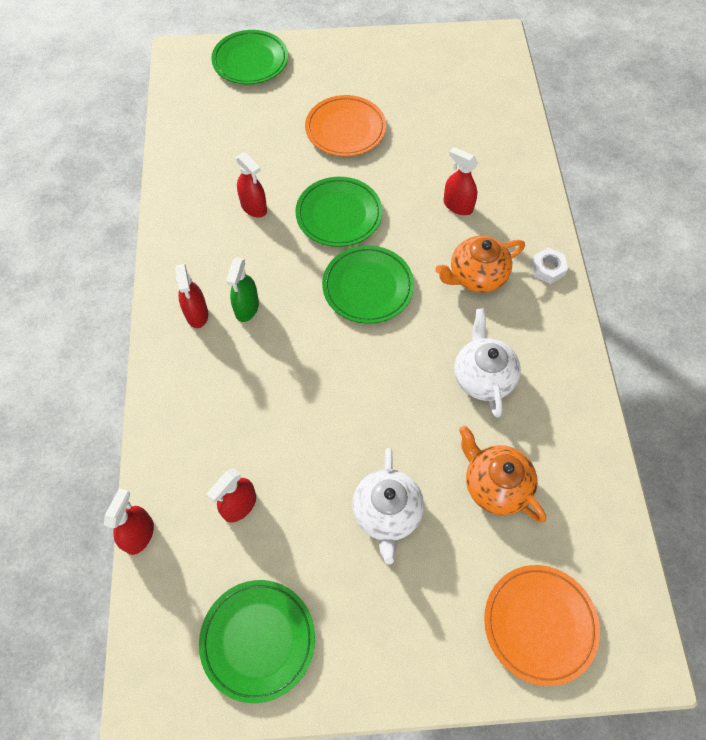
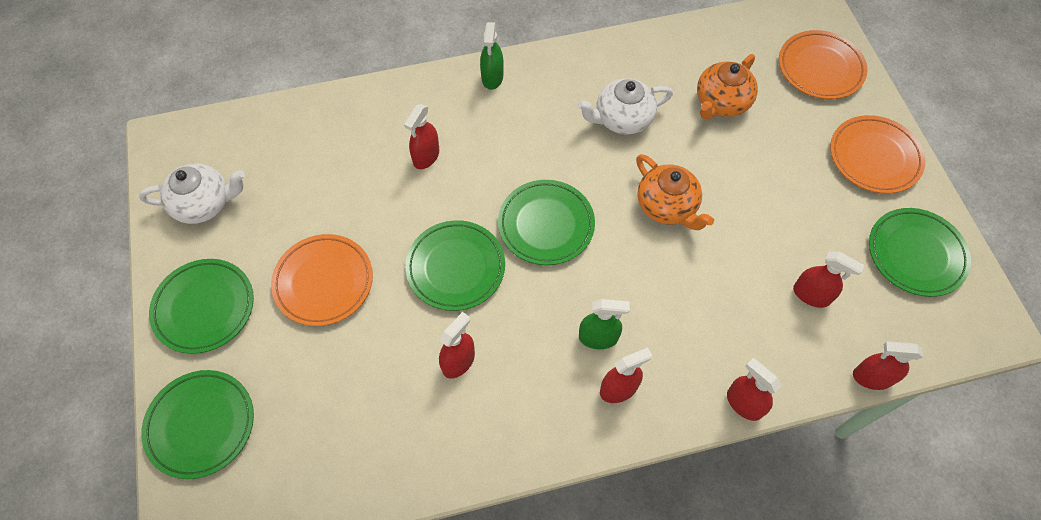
camera: 100 degrees left, 0 degrees up
(152, 409) = (744, 403): none -> red spray bottle
(340, 62) = (204, 308): none -> green plate
(386, 513) = (774, 176): white teapot -> white teapot (204, 204)
(395, 643) = (874, 157): none -> orange plate
(476, 276) = (512, 133): orange teapot -> orange teapot (667, 206)
(548, 268) = (492, 77): white nut -> green spray bottle

